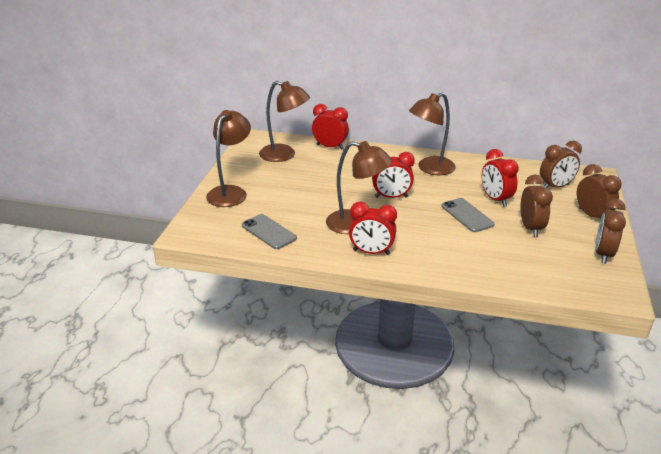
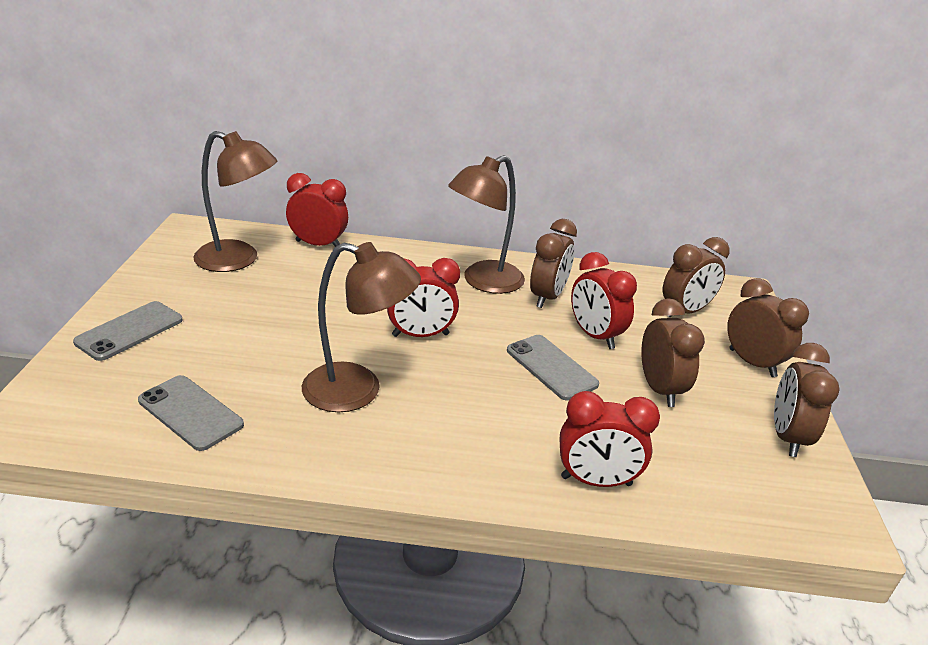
camera: 10 degrees left, 0 degrees up
(230, 192) = (129, 331): brown lamp -> grey phone
(371, 252) = (384, 450): red clock -> red clock (596, 481)
(469, 178) = (547, 297): none -> brown clock

